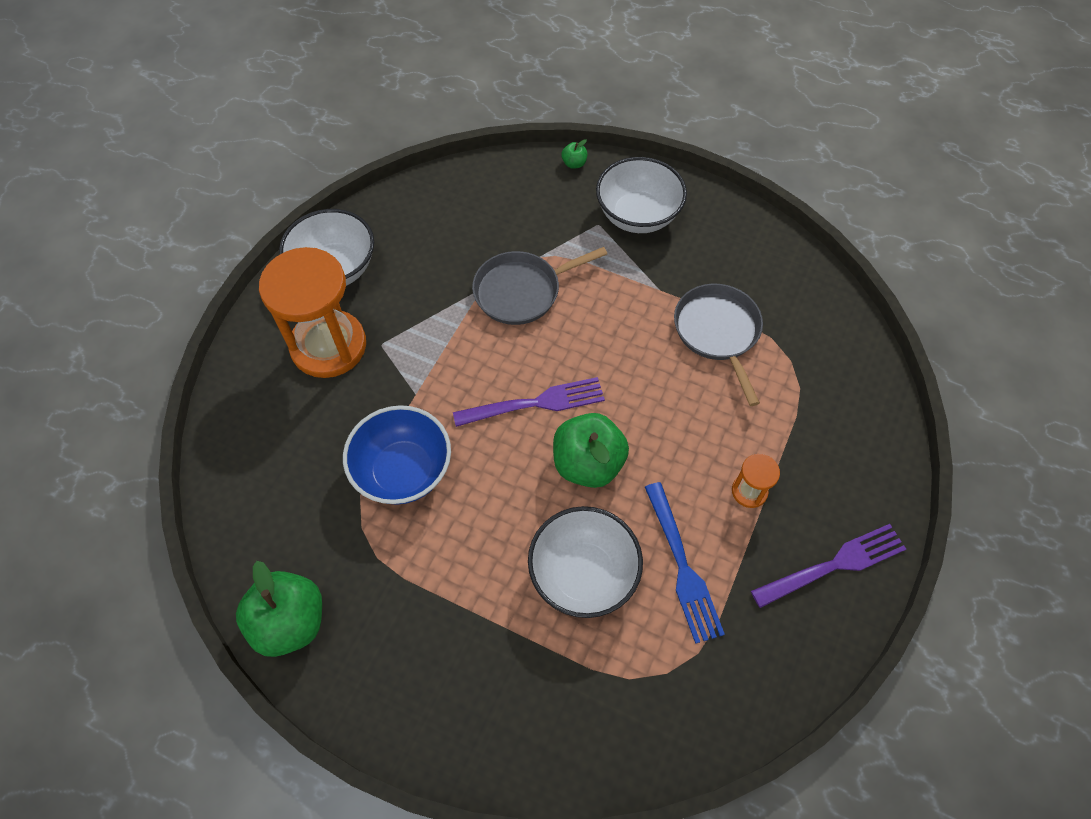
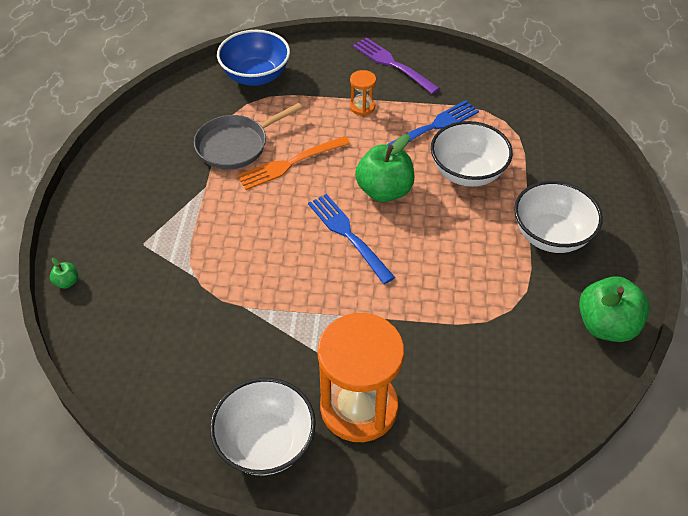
camera: 110 degrees left, 10 degrees down
(403, 471) = (450, 300): blue bowl -> blue bowl (256, 76)
(522, 291) = (239, 277): grey pan -> none
(535, 403) = (348, 235): purple fork -> blue fork
(637, 215) = (125, 219): white bowl -> white bowl (551, 235)
(668, 378) = (290, 164): none -> orange fork

